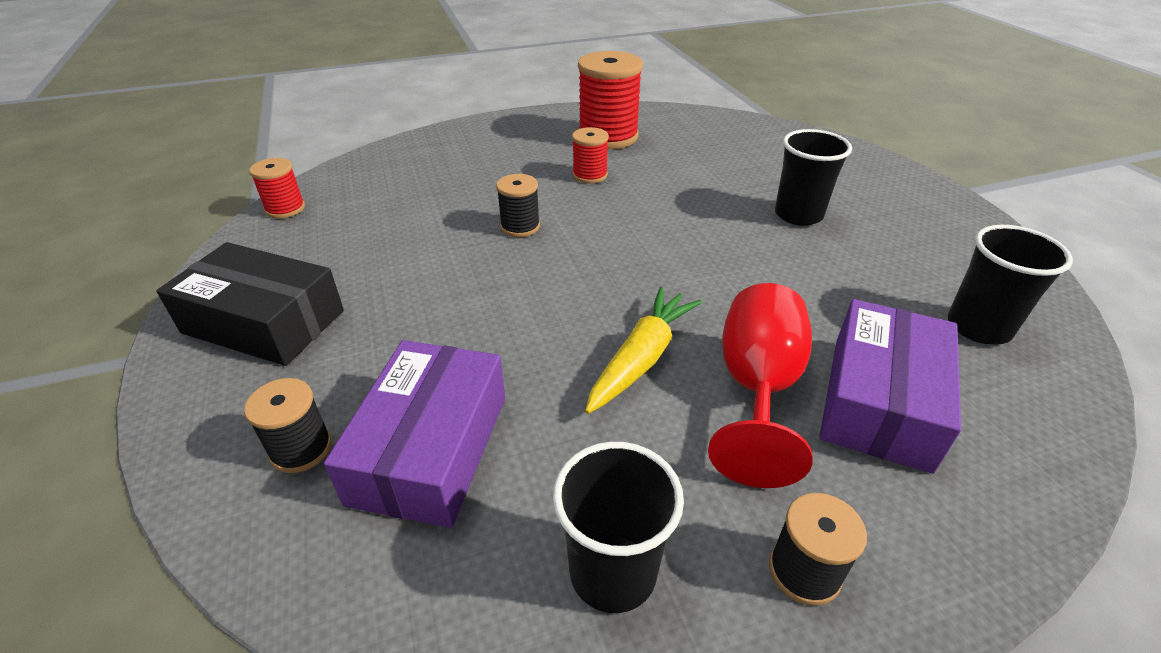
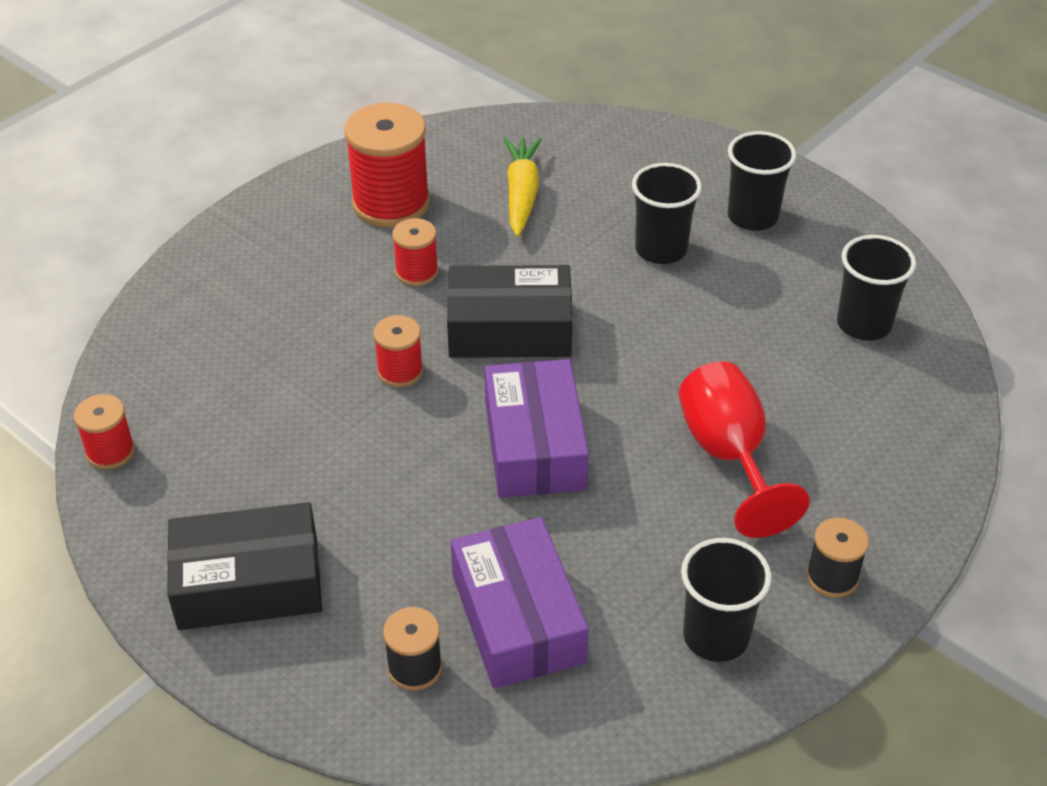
camera: 30 degrees left, 5 degrees up
(520, 226) = (400, 371): black spool -> red spool
(628, 227) = (510, 329): none -> black box
(641, 358) = (623, 468): yellow carrot -> yellow carrot (521, 194)
(880, 401) = (821, 427): purple box -> purple box (535, 445)
(900, 216) = (752, 217): none -> black cup

